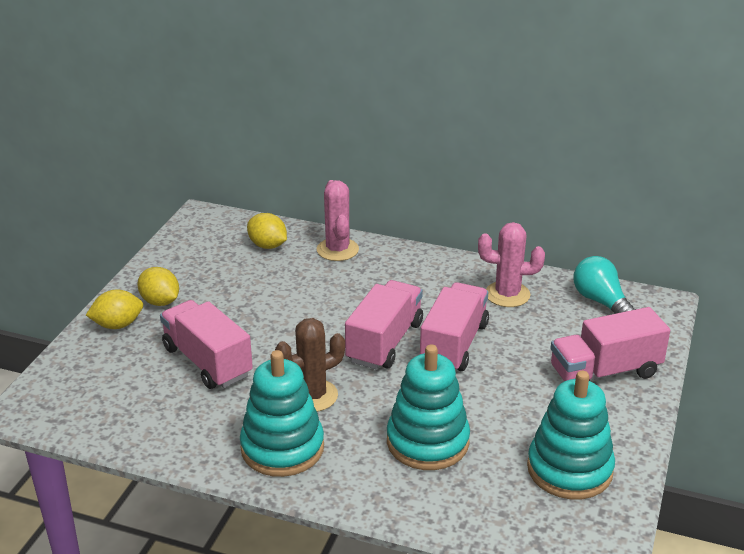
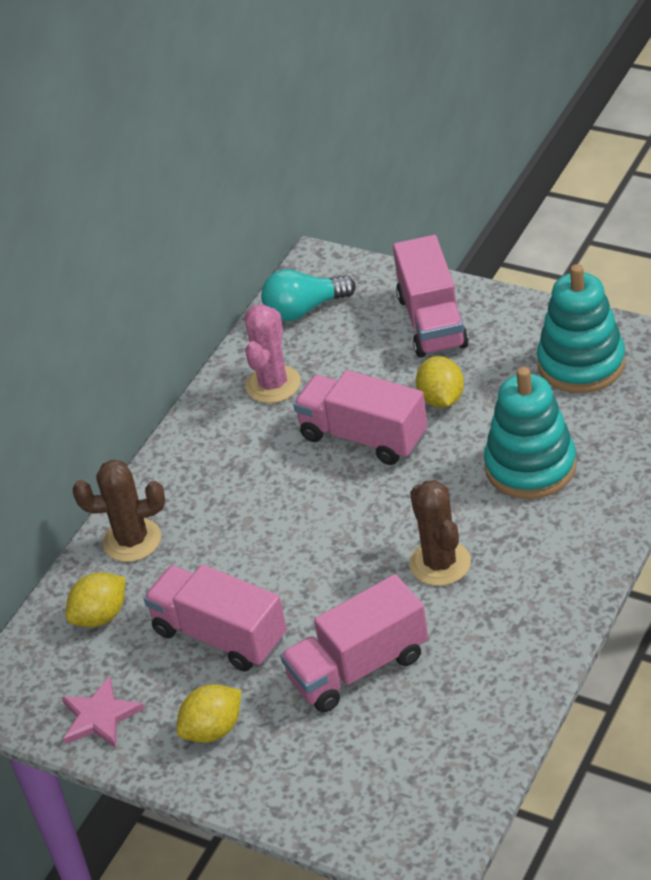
camera: 75 degrees left, 10 degrees up
(117, 325) = (259, 773): yellow lemon -> yellow lemon (441, 399)
(180, 255) = (100, 716): none -> pink star
(282, 448) = (529, 588): turquoise stacking toy -> none
(337, 250) = (132, 540): pink cactus -> brown cactus
(385, 342) = (347, 497): pink truck -> pink truck (220, 635)

